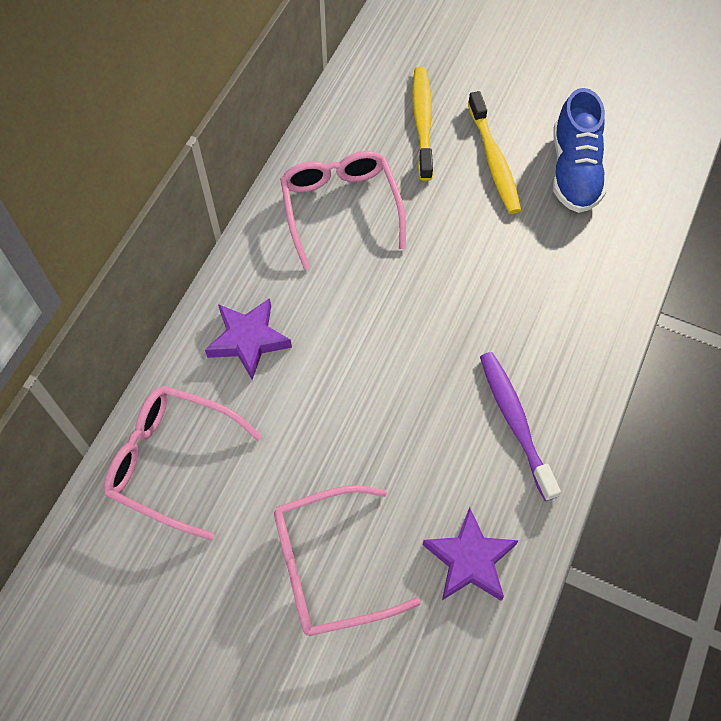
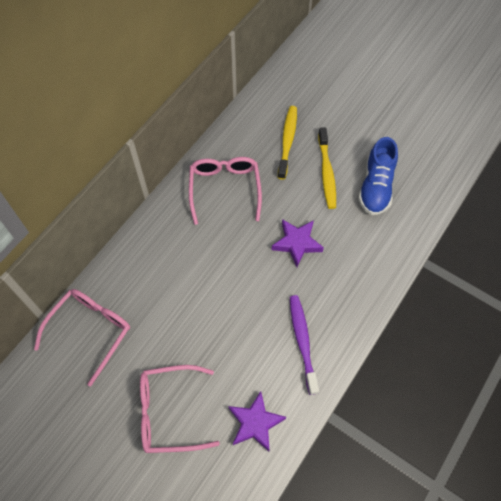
camera: 10 degrees right, 0 degrees up
(172, 461) = (90, 331): pink glasses -> pink glasses turned 90 degrees clockwise
(248, 340) = (151, 263): purple star -> purple star (297, 243)

